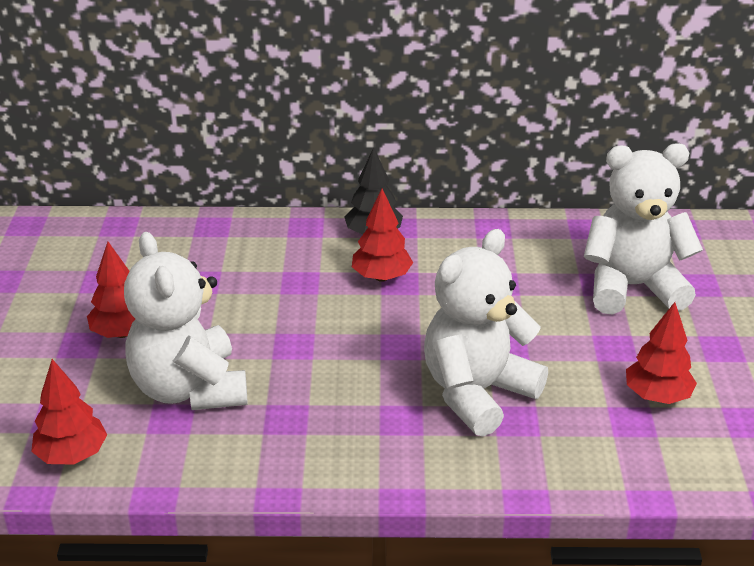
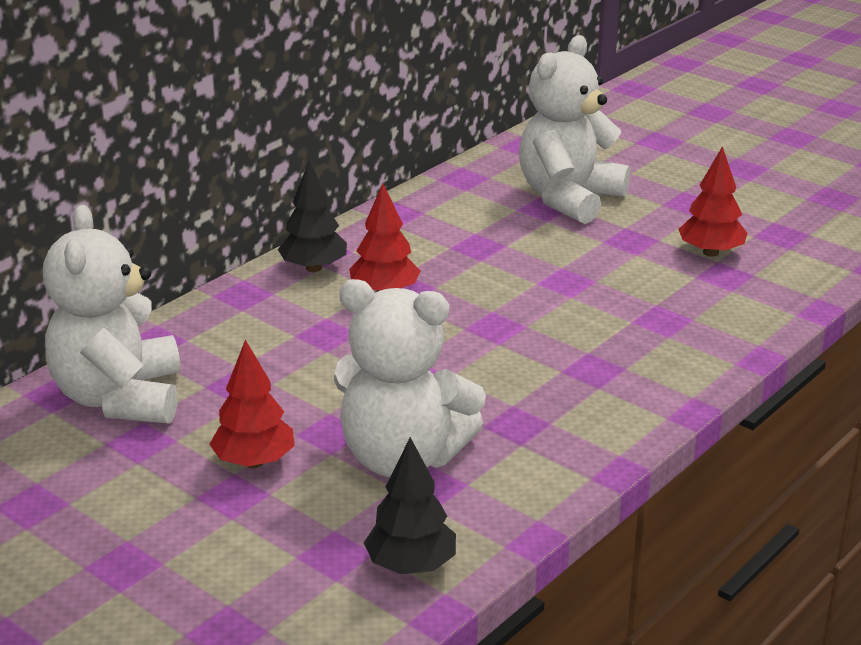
camera: 50 degrees left, 5 degrees down
(72, 455) = (411, 566): red tree -> black tree
(477, 393) = (607, 321): white teddy bear -> white teddy bear (120, 398)

